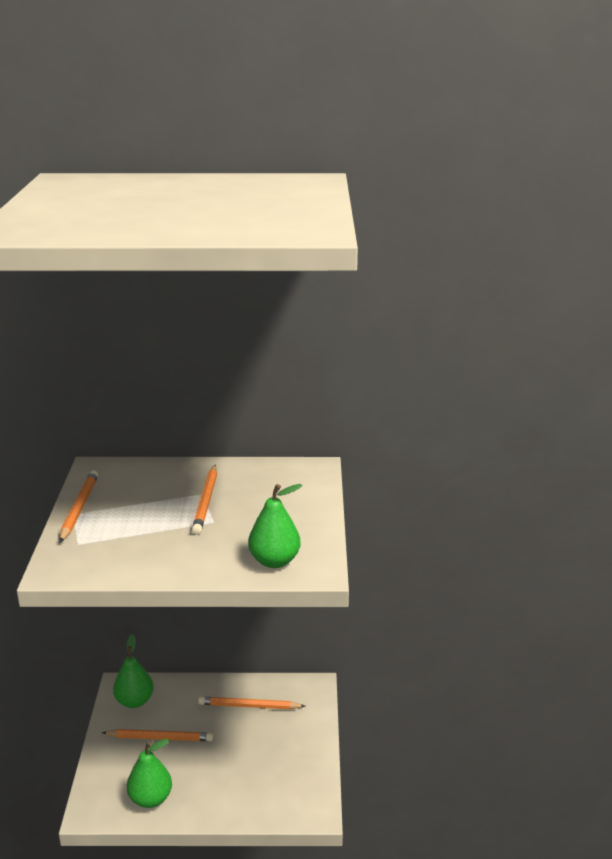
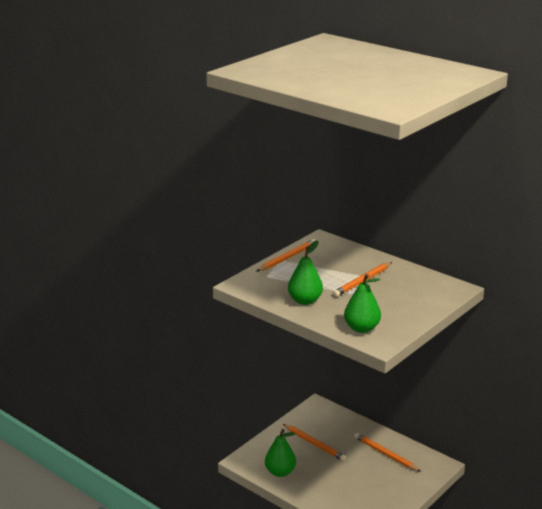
camera: 40 degrees right, 0 degrees up
(134, 701) = (318, 417): green pear -> green pear (305, 300)

